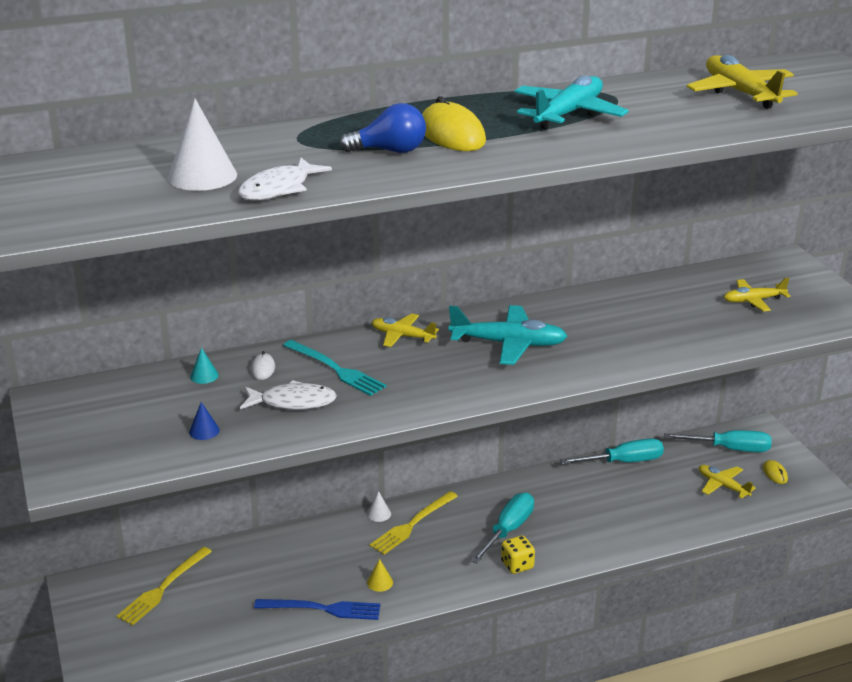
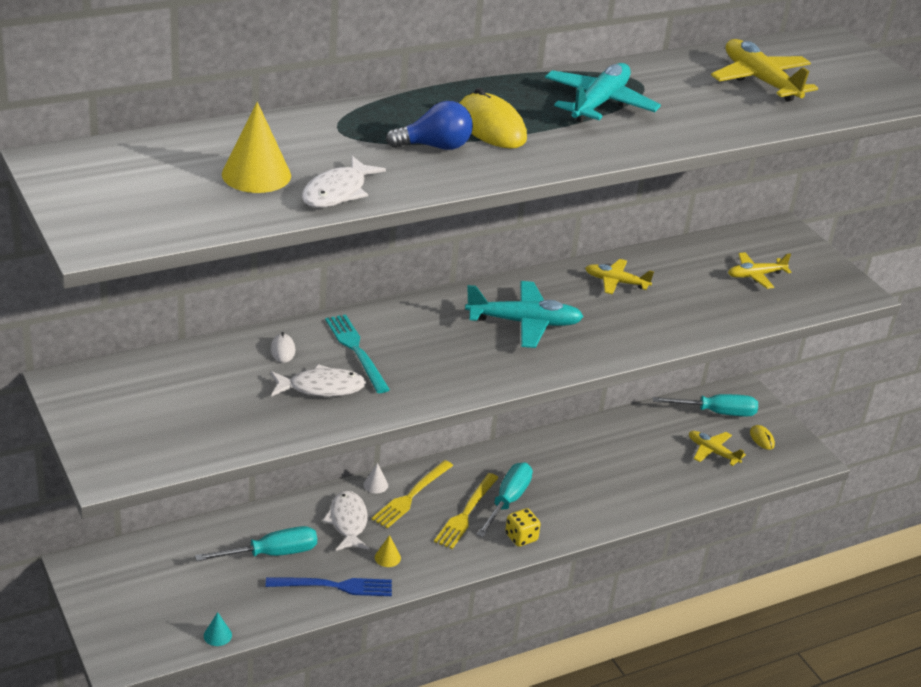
camera: 10 degrees left, 5 degrees up
(163, 587) = (168, 567): yellow fork -> yellow fork (466, 513)
(202, 176) = (256, 175): white cone -> yellow cone
(204, 376) = (224, 358): turquoise cone -> turquoise cone (217, 635)
(204, 431) = (239, 420): blue cone -> none
(335, 369) = (356, 351): turquoise fork -> turquoise fork turned 150 degrees counterclockwise
(346, 548) = (348, 522): none -> white fish
(402, 336) = (417, 313): yellow plane -> yellow plane (616, 282)
(624, 462) = (614, 427): turquoise screwdriver -> turquoise screwdriver (272, 554)

